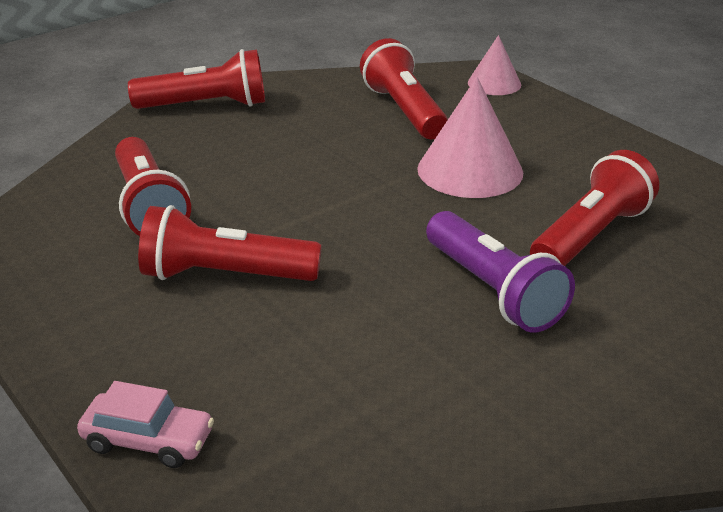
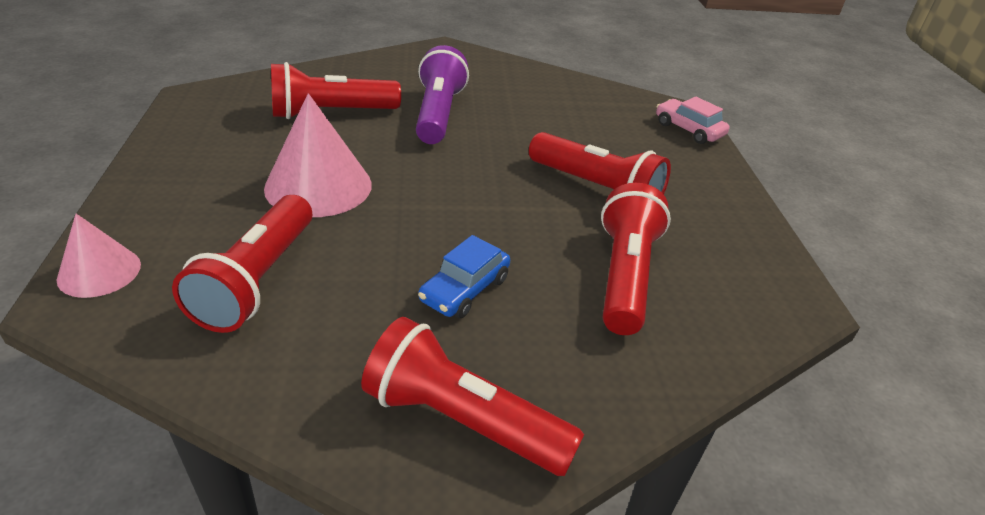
camera: 150 degrees left, 5 degrees up
(267, 153) = (465, 290): none -> blue car

